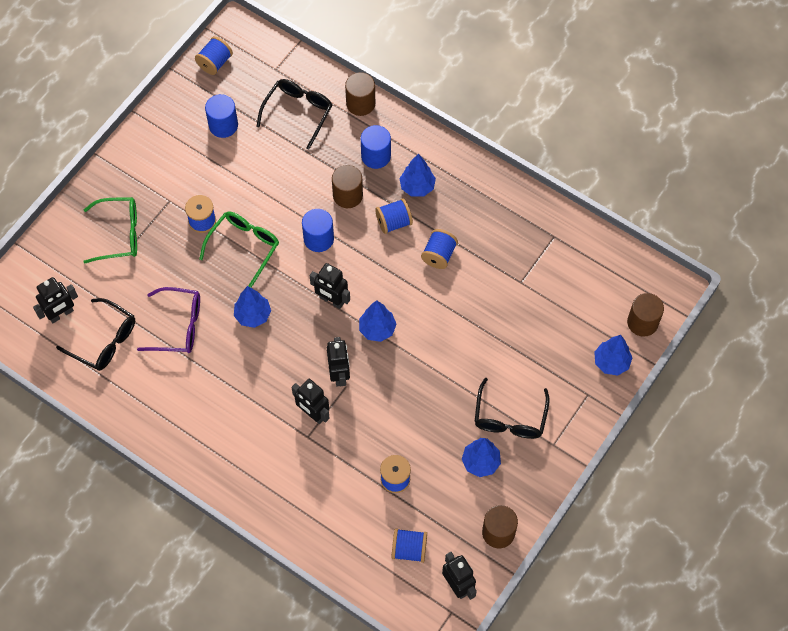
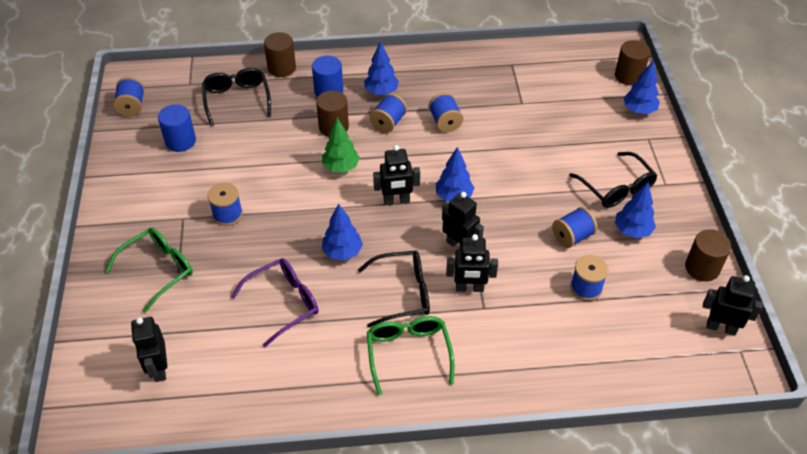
camera: 40 degrees left, 15 degrees down
(61, 314) = (159, 368): black robot -> black robot turned 150 degrees clockwise
(104, 341) = (224, 361): black glasses -> black glasses (403, 293)
(244, 246) = (284, 209): green glasses -> green glasses (408, 353)
(318, 239) = (341, 167): blue cylinder -> green tree
(409, 549) = (656, 330): blue spool -> blue spool (572, 236)

